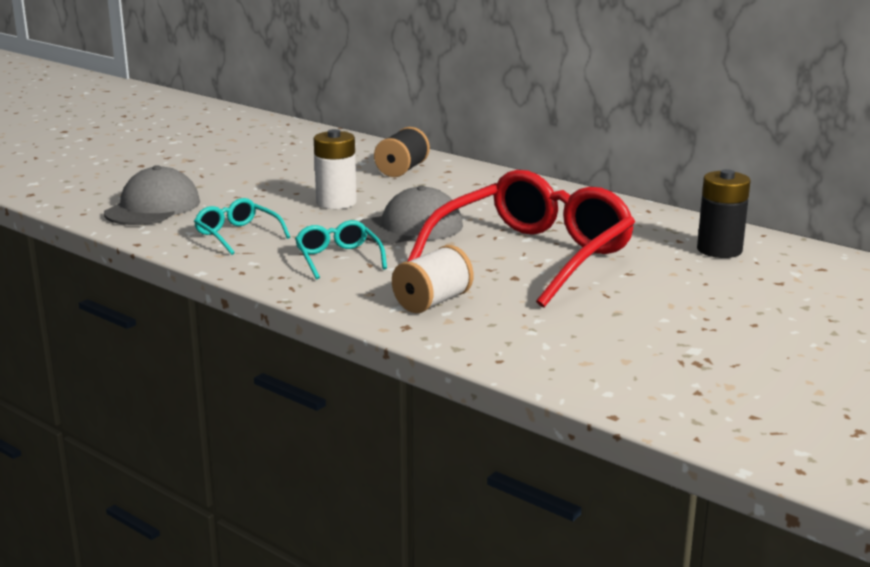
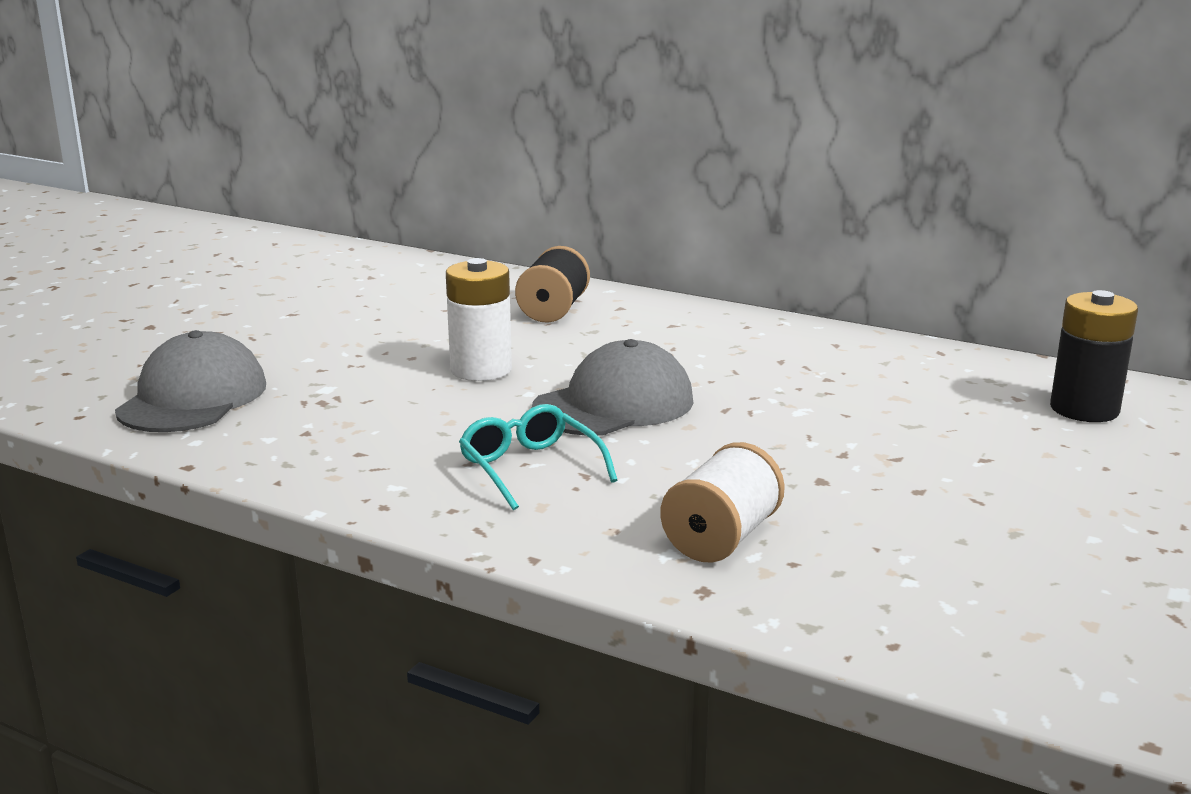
camera: 10 degrees left, 0 degrees up
(238, 235) = (350, 438): turquoise glasses -> none
(532, 256) = (825, 441): red glasses -> none

